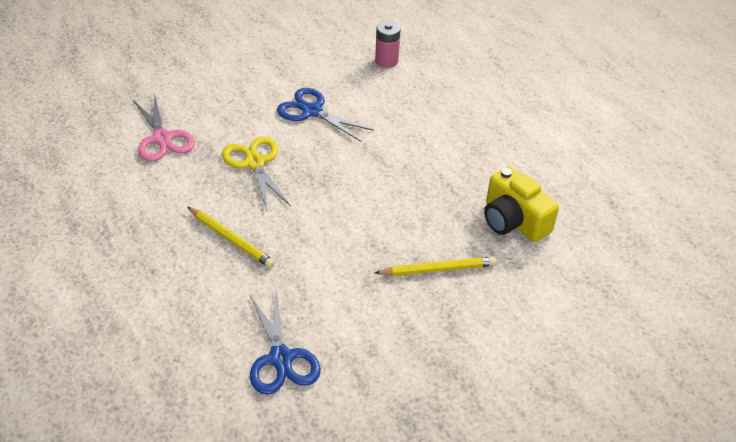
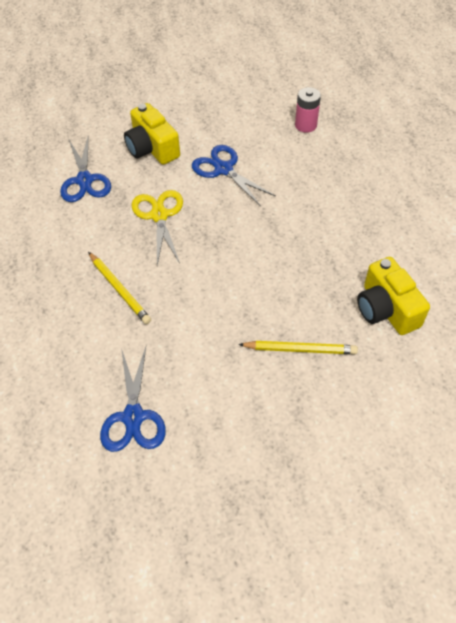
camera: 15 degrees right, 10 degrees up
(162, 138) = (85, 180): pink scissors -> blue scissors
(229, 99) = (152, 148): none -> yellow camera

